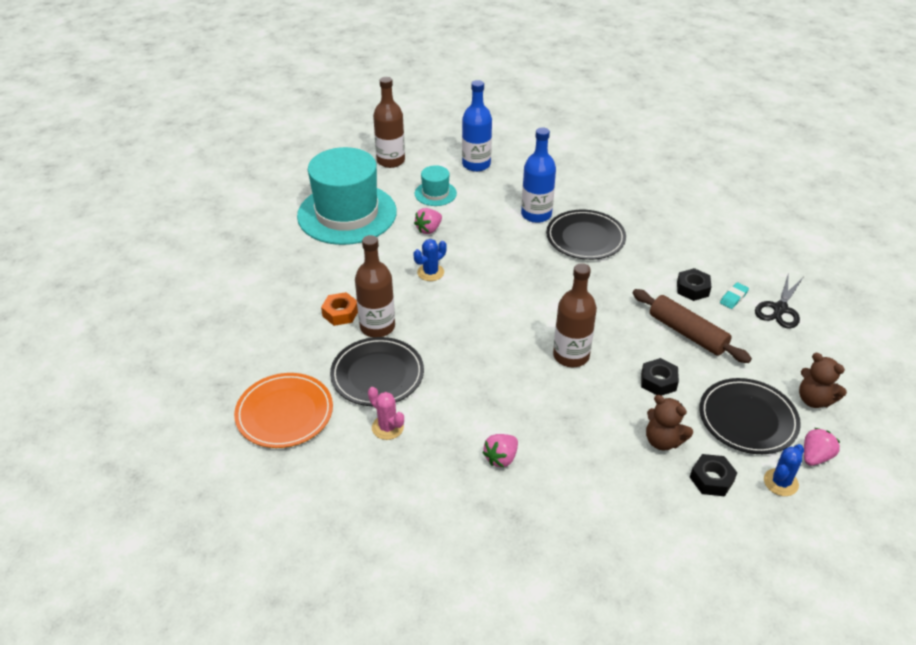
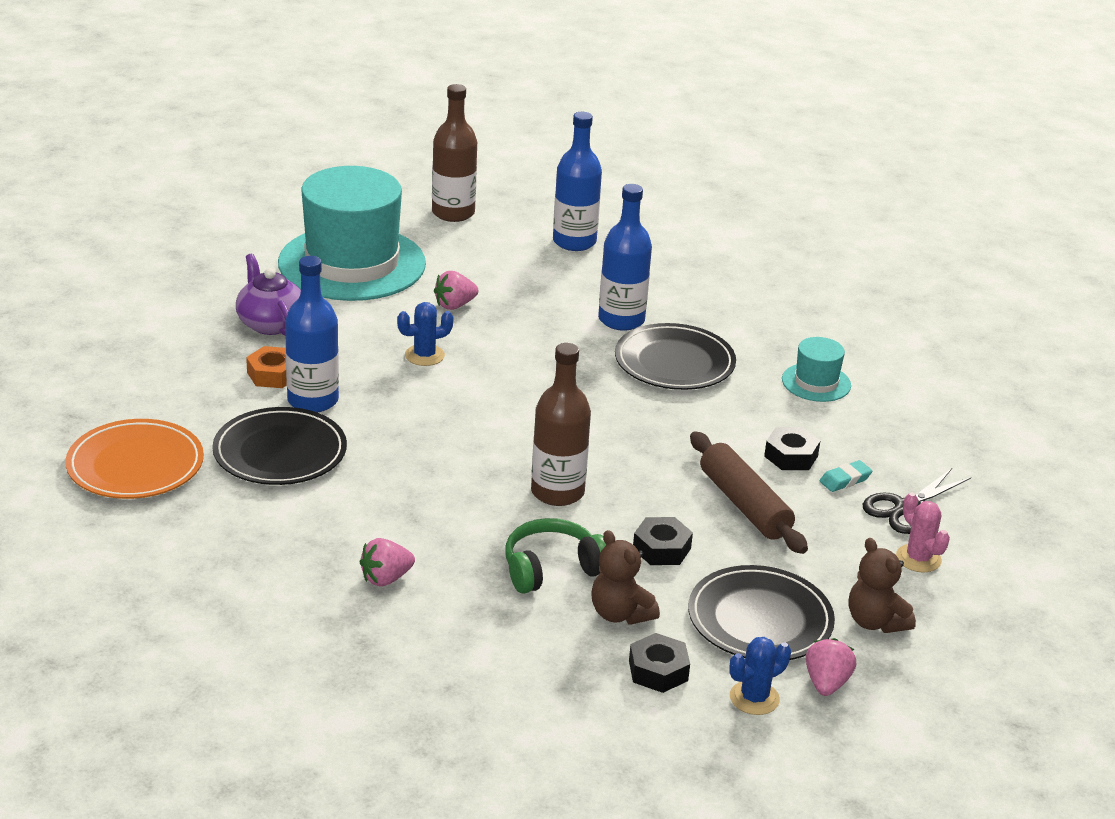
camera: 15 degrees right, 10 degrees down
(318, 273) = (270, 323): none -> purple teapot
(377, 327) = (313, 400): brown bottle -> blue bottle
(387, 427) = (258, 511): pink cactus -> pink cactus (918, 558)
(435, 193) = (492, 265): turquoise hat -> turquoise hat (816, 382)
(601, 418) = (552, 569): none -> green headphones
(815, 456) = (826, 683): pink strawberry -> pink strawberry turned 45 degrees counterclockwise

